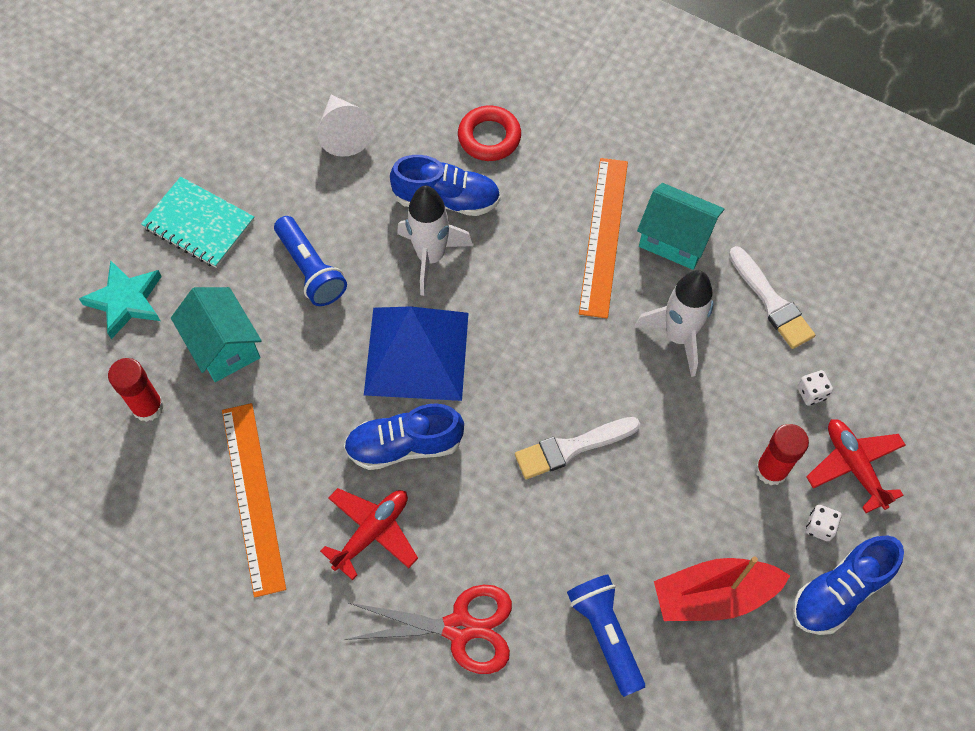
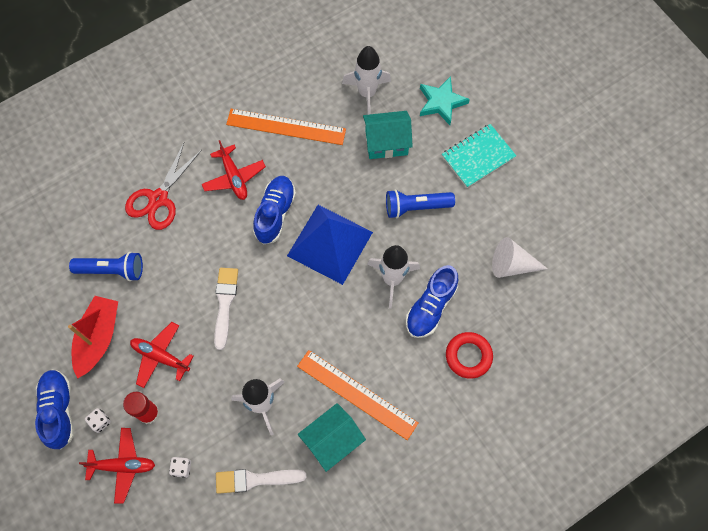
camera: 115 degrees right, 5 degrees up
(148, 407) = (367, 93): red glue stick -> white rocket
(690, 495) = (160, 356): none -> red plane

